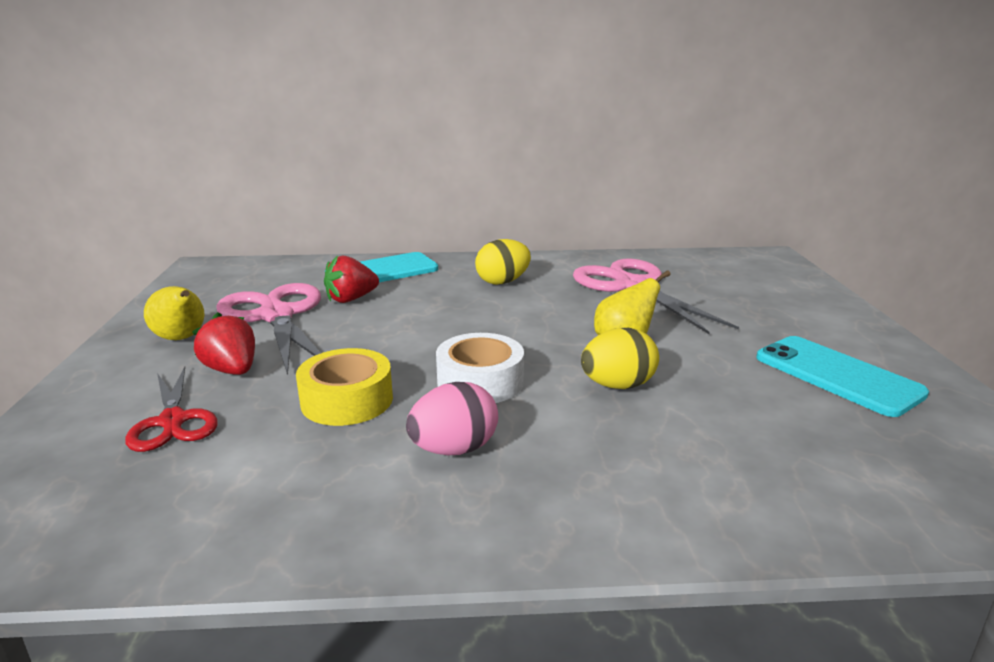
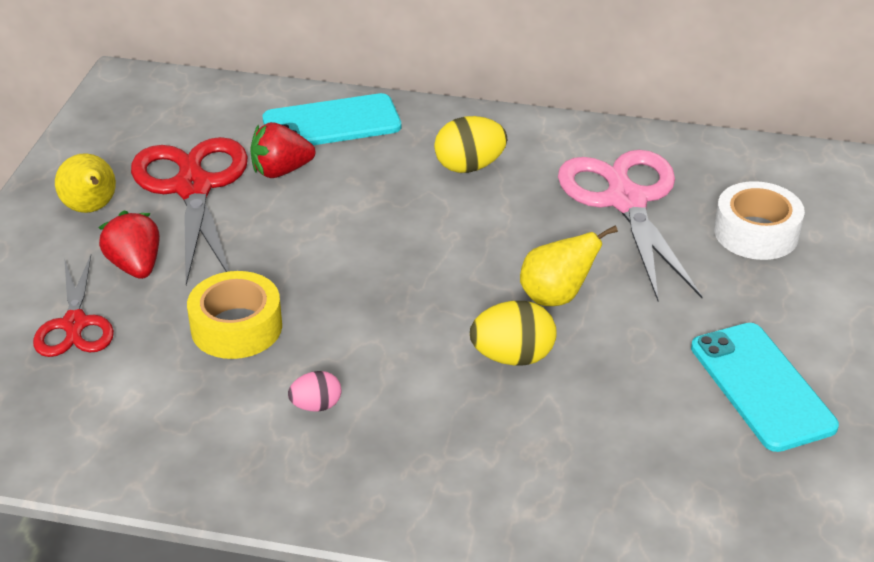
camera: 15 degrees right, 15 degrees up
(276, 316) = (193, 188): pink scissors -> red scissors
(454, 449) = (316, 406): pink egg -> pink egg, size x0.60
(480, 381) = (374, 326): white tape -> white tape (756, 233)

